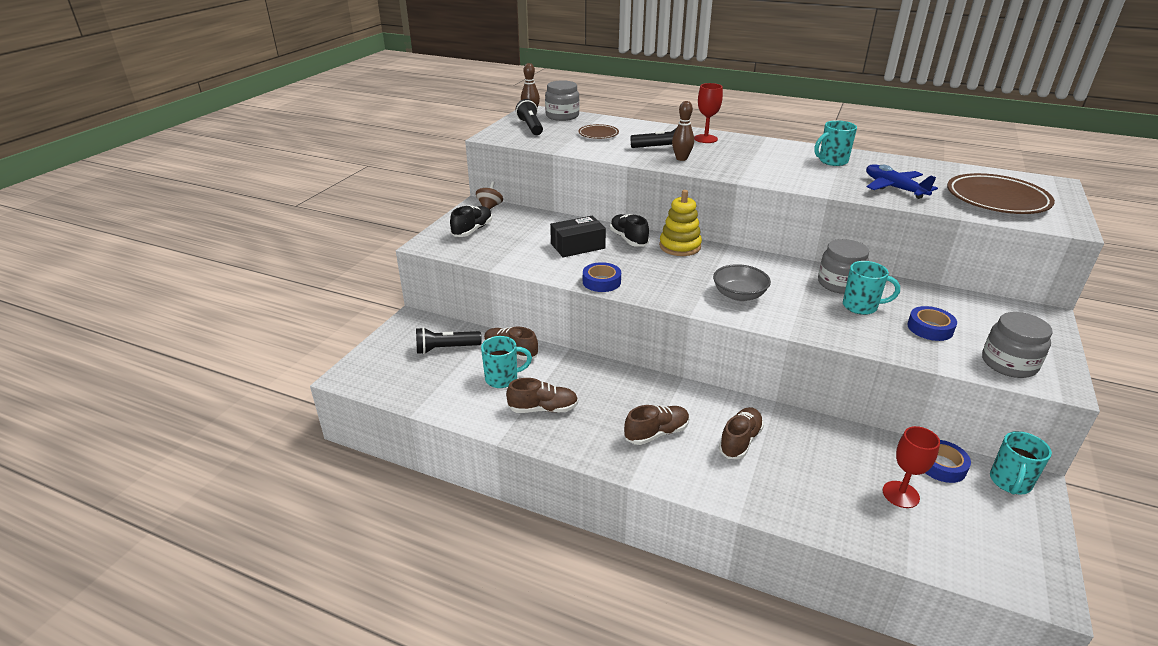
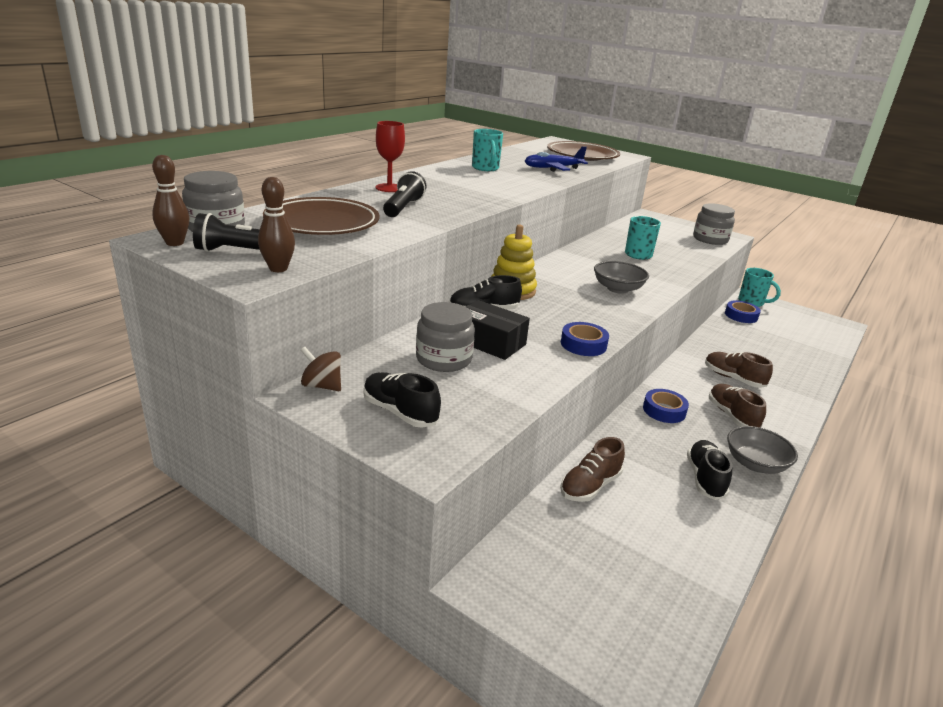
camera: 80 degrees left, 5 degrees down
(446, 348) = (575, 548): black flashlight -> none
(503, 379) = (648, 501): turquoise mug -> none
(543, 409) = (705, 479): brown shoe -> black shoe
(577, 246) = (489, 342): black box -> black box turned 45 degrees counterclockwise
(579, 441) = (755, 464): none -> grey bowl
(598, 134) = (322, 223): brown plate -> brown plate, size x1.92
(681, 158) = (442, 207): brown bowling pin -> brown bowling pin (278, 269)
(839, 284) = (601, 251): grey jar -> grey jar (443, 359)
(900, 494) = (775, 337): red goblet -> none
(930, 328) = (668, 245): blue tape -> blue tape (664, 410)

